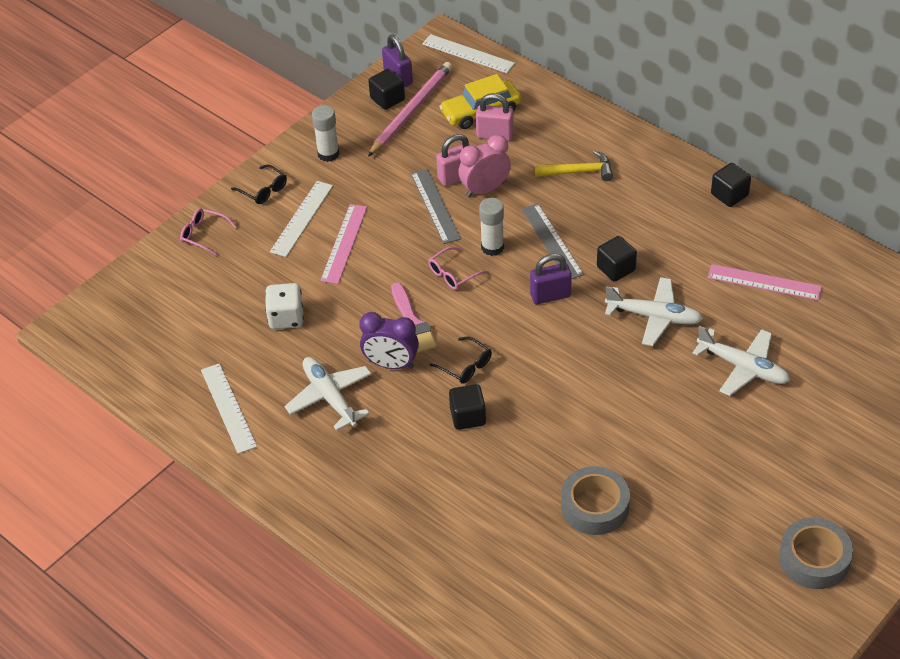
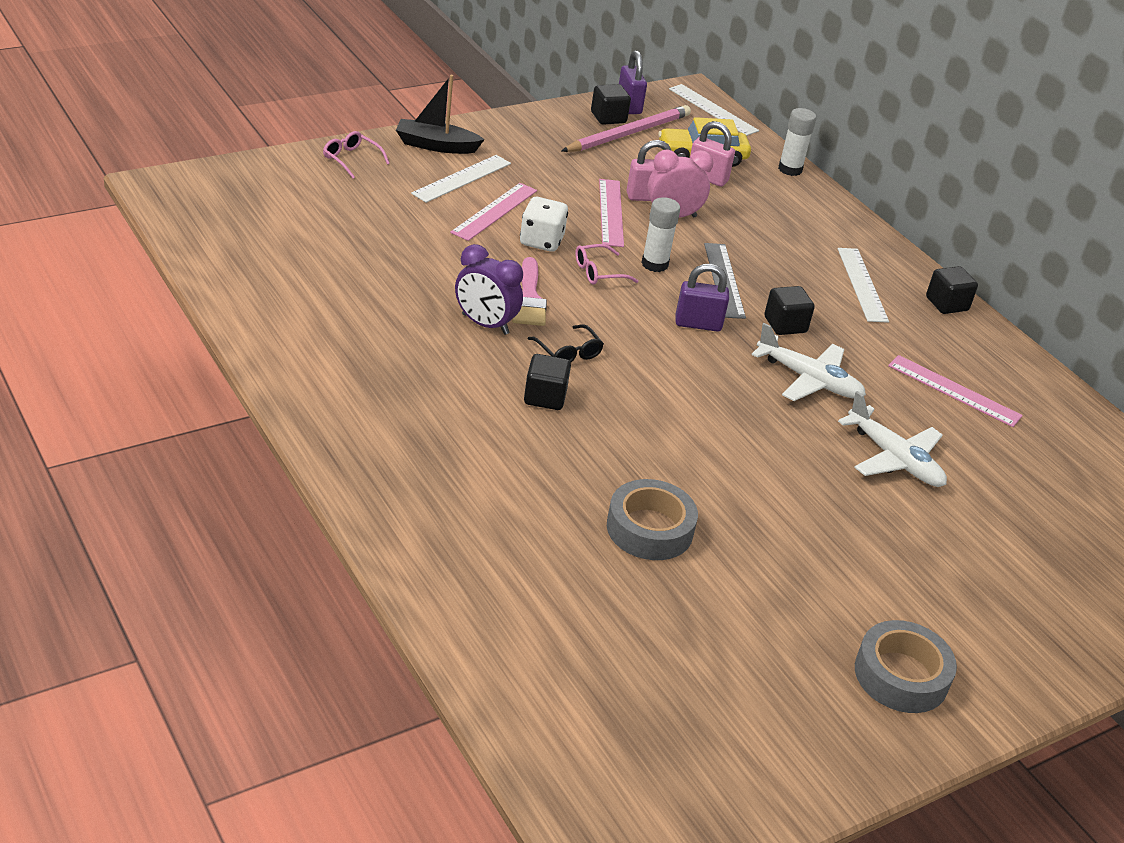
camera: 10 degrees right, 10 degrees down
(228, 408) = (282, 303): white ruler -> white ruler (862, 284)
(264, 190) = (436, 145): black glasses -> black boat
(286, 318) = (394, 250): white dice -> white dice (541, 241)
(328, 154) = (521, 139): white glue stick -> white glue stick (790, 169)
(330, 397) = (400, 330): white plane -> none
(435, 206) = (611, 212): grey ruler -> pink ruler
(578, 172) = (784, 233): yellow hammer -> none

